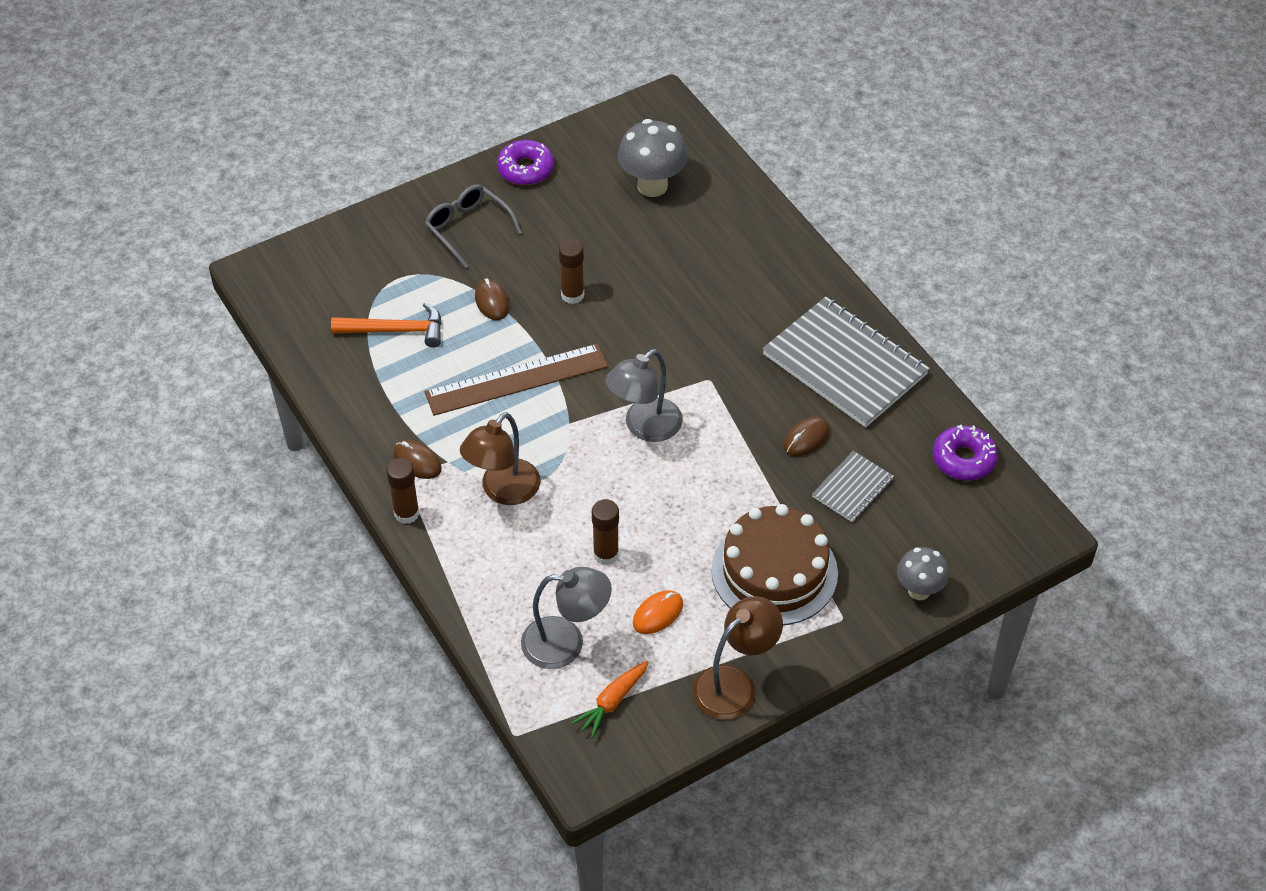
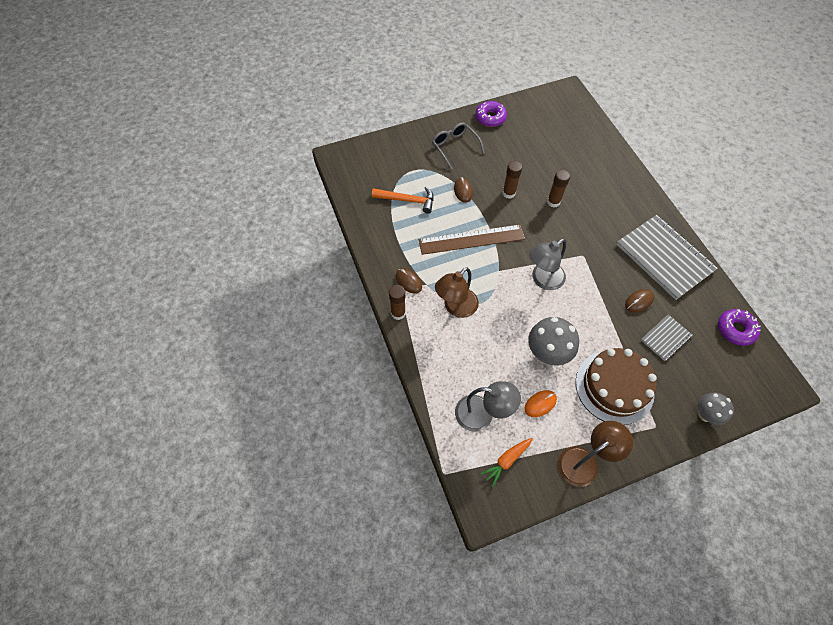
camera: 10 degrees right, 10 degrees up
(606, 554) = (512, 358): brown glue stick -> brown glue stick (553, 202)
(652, 186) = (559, 136): grey mushroom -> grey mushroom (547, 354)

